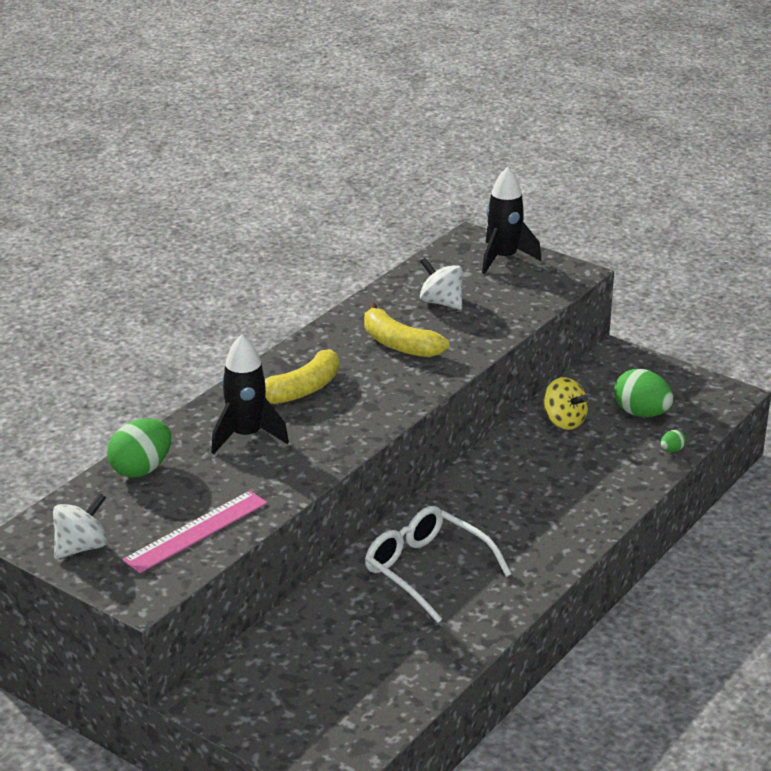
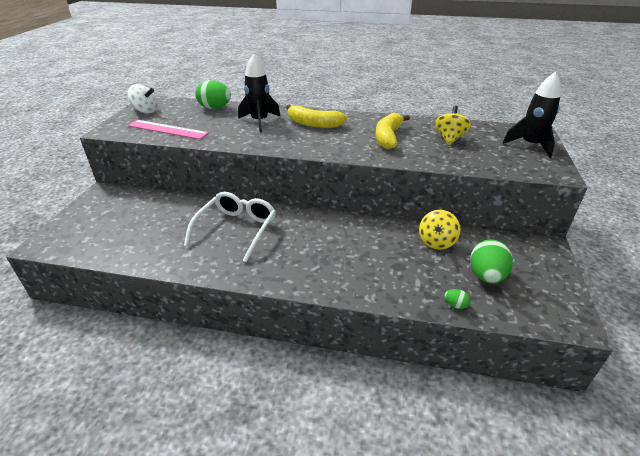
camera: 65 degrees right, 5 degrees up
(441, 302) = (449, 138): white spinning top -> yellow spinning top

